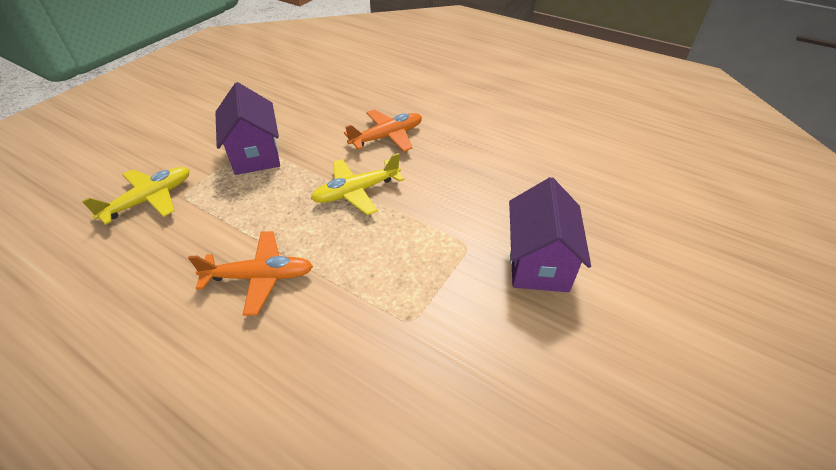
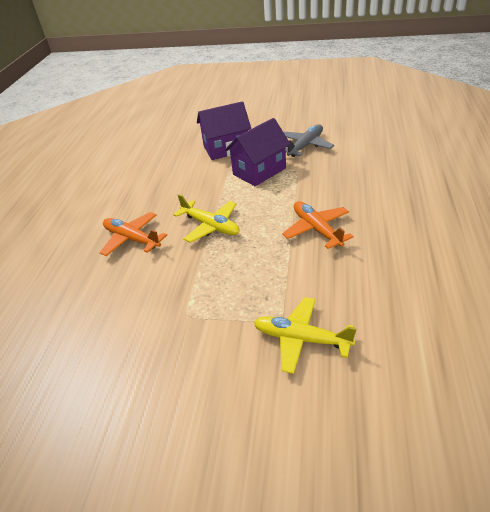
camera: 110 degrees left, 5 degrees down
(255, 154) = (196, 306): purple house -> purple house (259, 171)
(479, 375) = (305, 146): none -> grey plane

